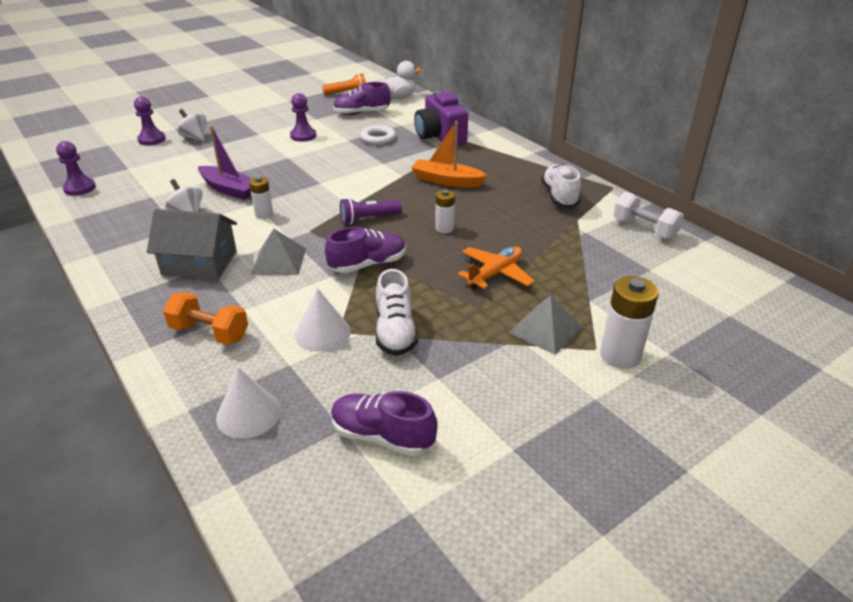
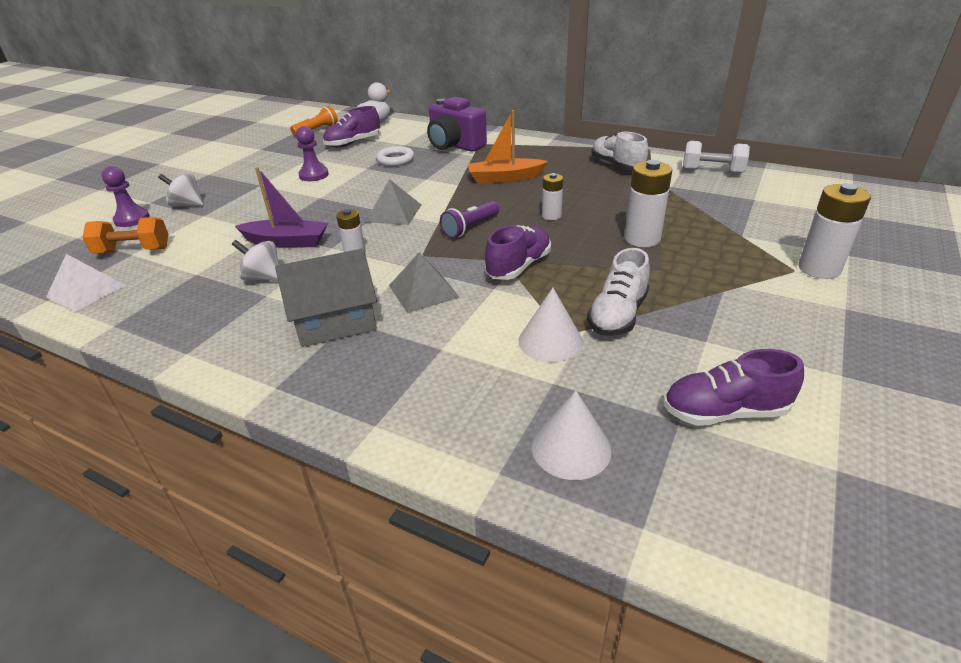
camera: 25 degrees left, 0 degrees up
(80, 188) = (86, 291): purple pawn -> white pyramid
(209, 333) = (429, 385): orange dumbbell -> orange dumbbell (133, 251)
(395, 332) = (617, 315): white shoe -> white shoe turned 60 degrees clockwise
(495, 274) = (642, 239): orange plane -> white battery
(545, 329) = (739, 269): grey pyramid -> grey pyramid (394, 213)

